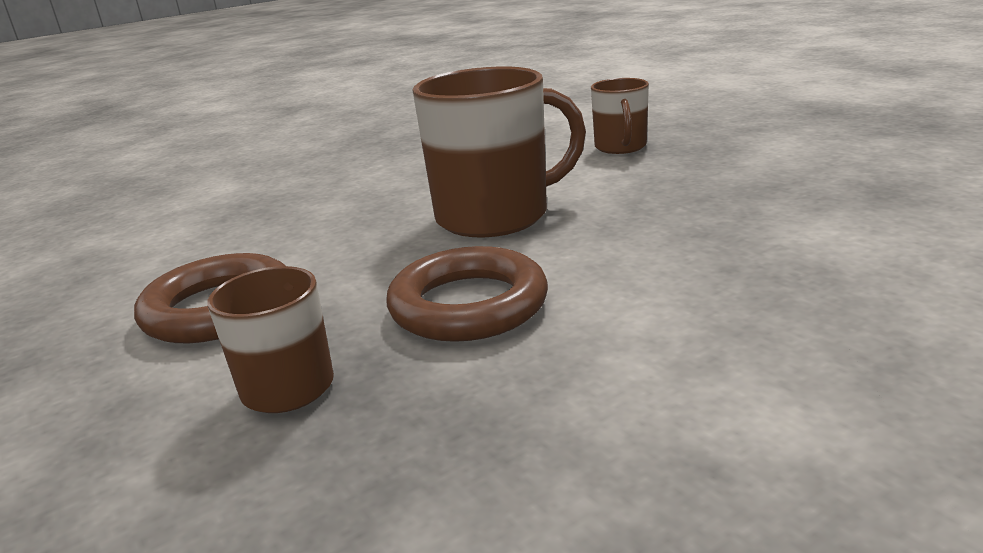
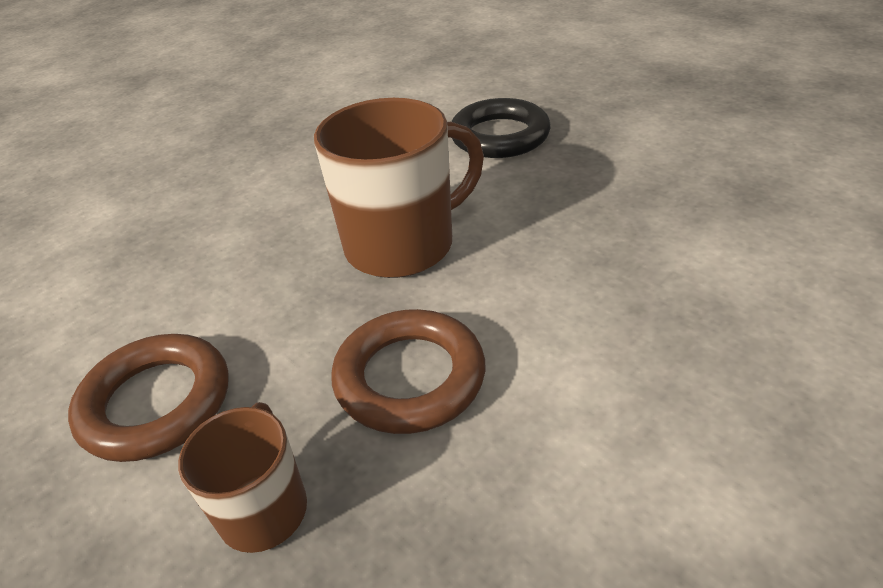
camera: 10 degrees left, 15 degrees up
(620, 147) = (499, 136): brown mug -> black ring

